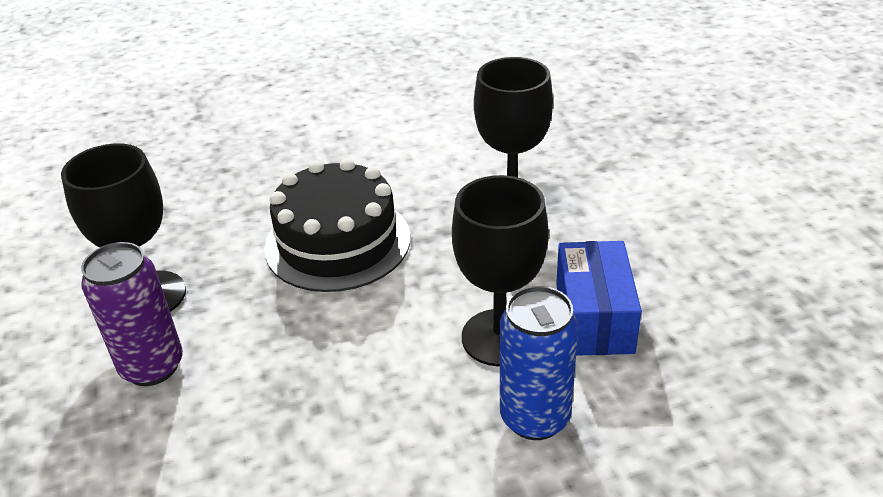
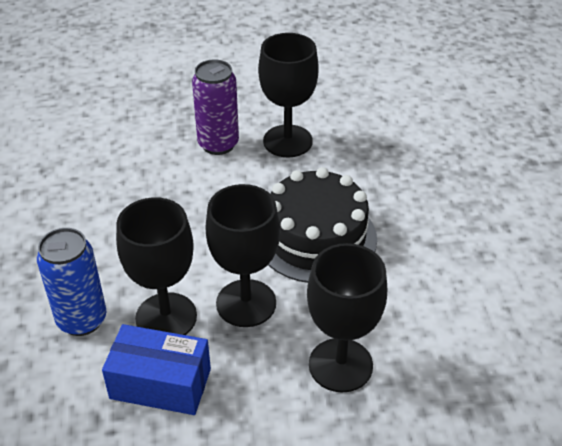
camera: 100 degrees right, 5 degrees up
(455, 277) = (246, 303): none -> black goblet

